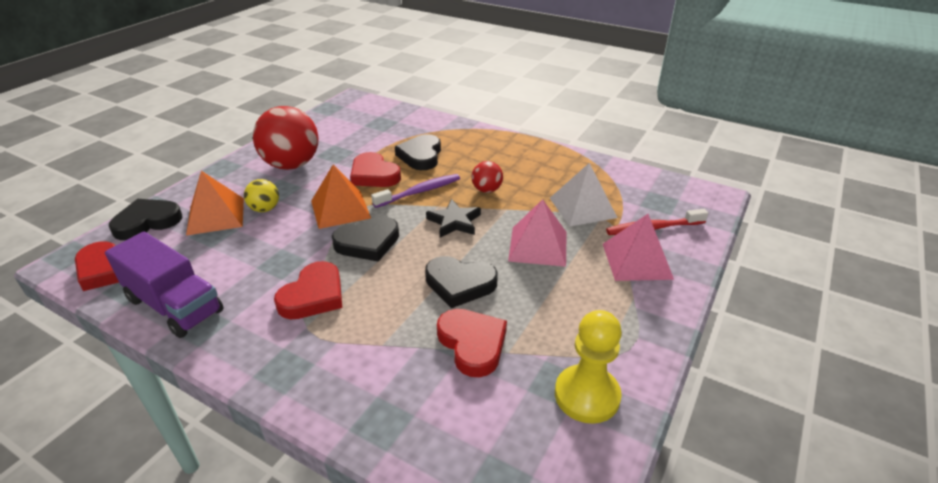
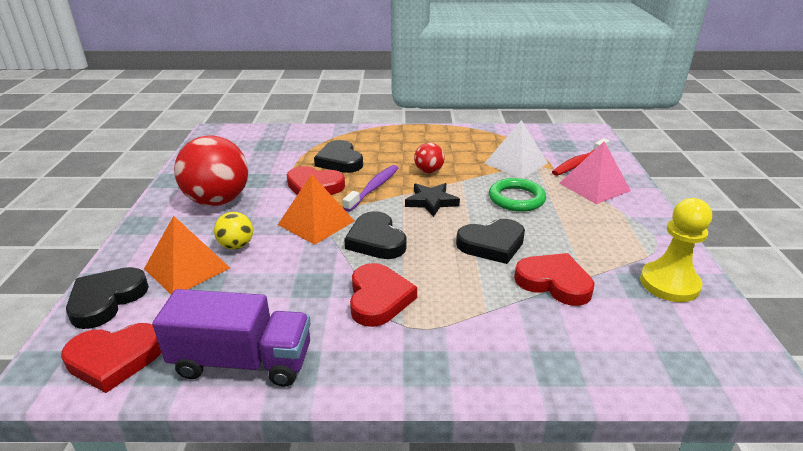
camera: 30 degrees left, 5 degrees down
(368, 243) = (376, 240): black heart -> black heart turned 120 degrees clockwise
(538, 246) = (516, 198): pink pyramid -> green ring

